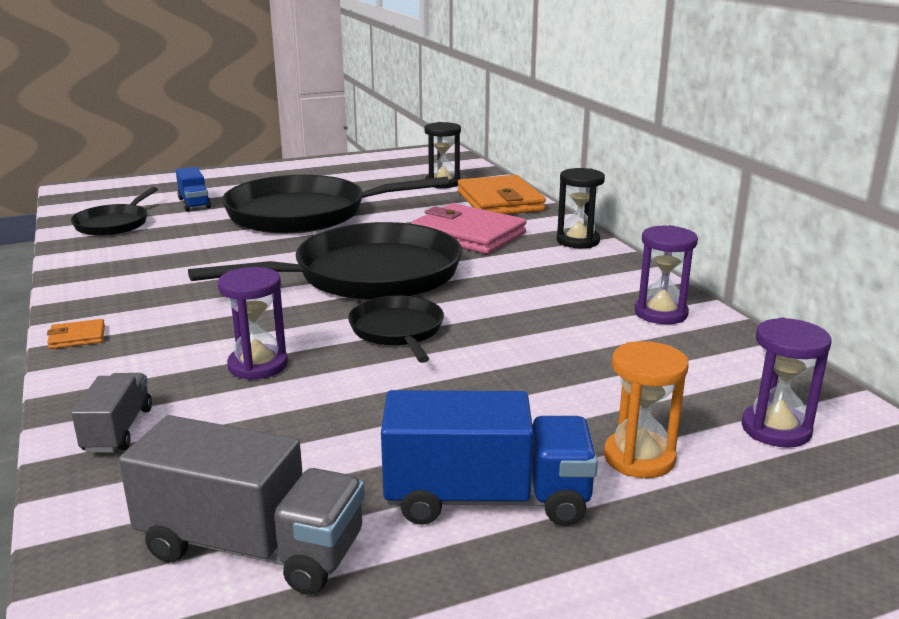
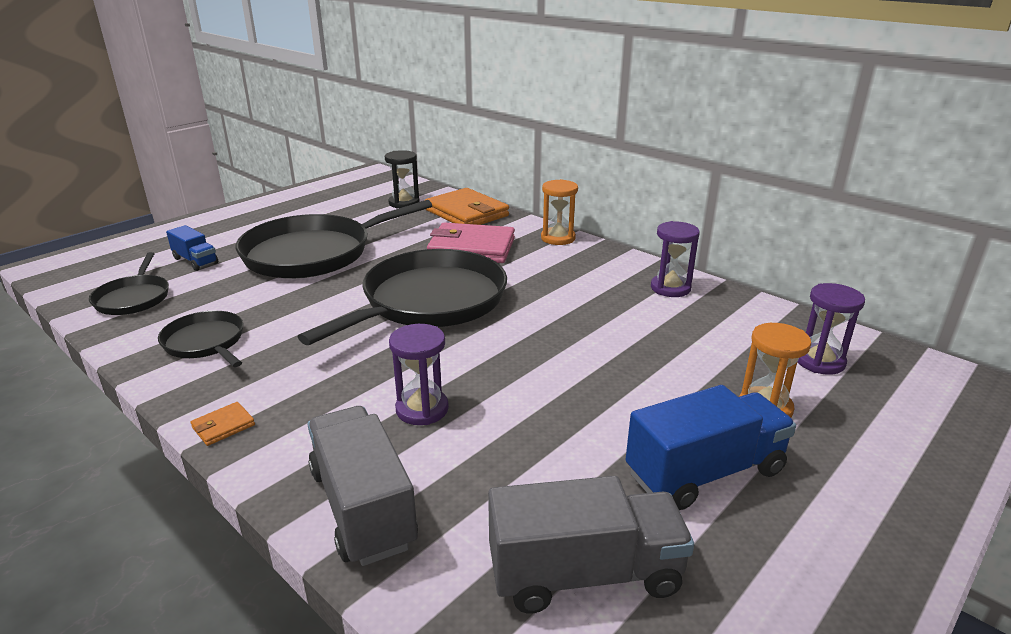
camera: 25 degrees left, 5 degrees up
(118, 430) = (363, 507): grey truck -> grey truck, size x1.77
(398, 331) = (503, 347): black pan -> black pan (206, 342)
(578, 241) = (558, 238): black hourglass -> orange hourglass

